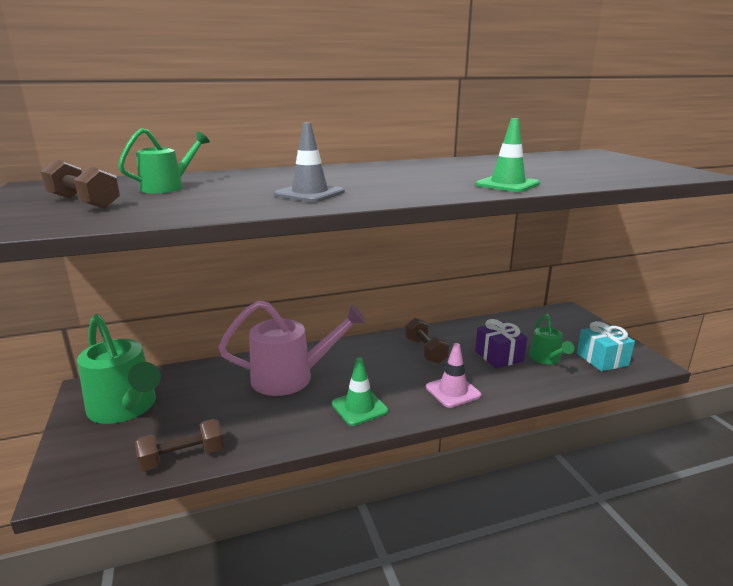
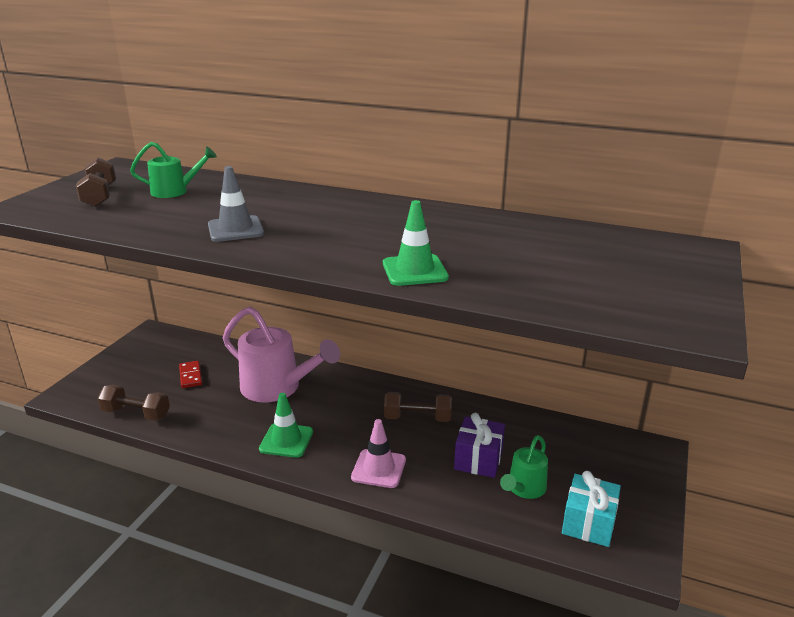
camera: 40 degrees right, 5 degrees up
(126, 408) = (152, 359): green watering can -> none
(193, 403) = (190, 376): none -> red domino
(425, 351) = (417, 418): brown dumbbell -> brown dumbbell turned 75 degrees clockwise

